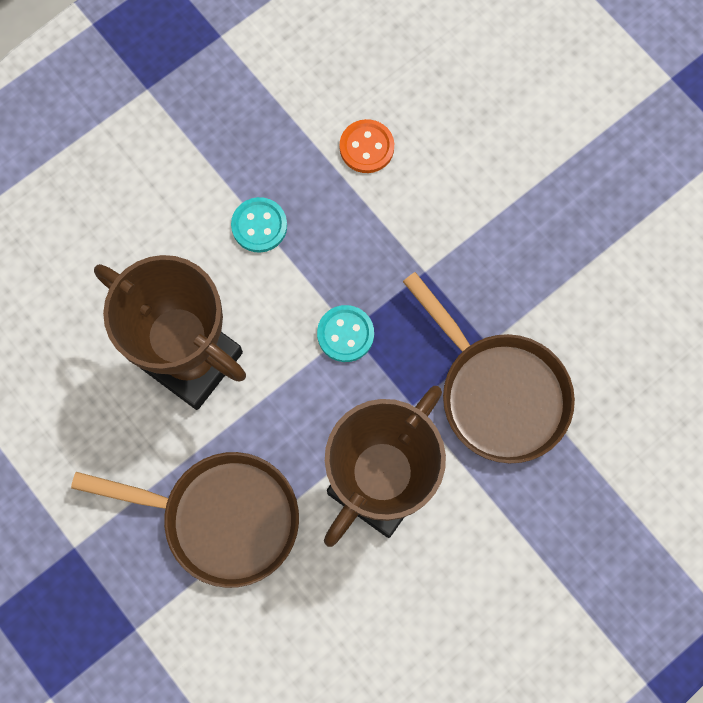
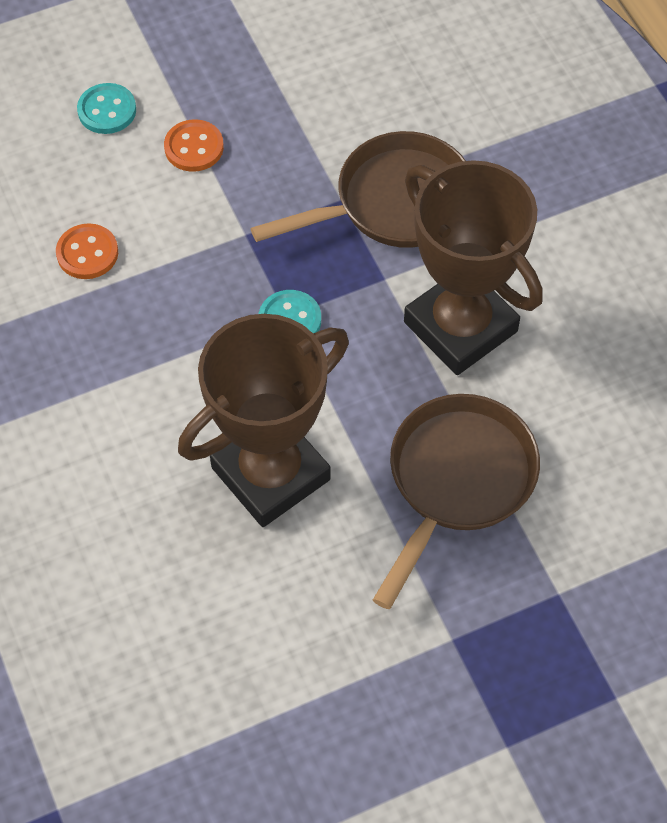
camera: 75 degrees left, 15 degrees down
(259, 226) = (138, 373): turquoise button -> turquoise button (107, 110)
(505, 200) = (194, 147): none -> orange button

